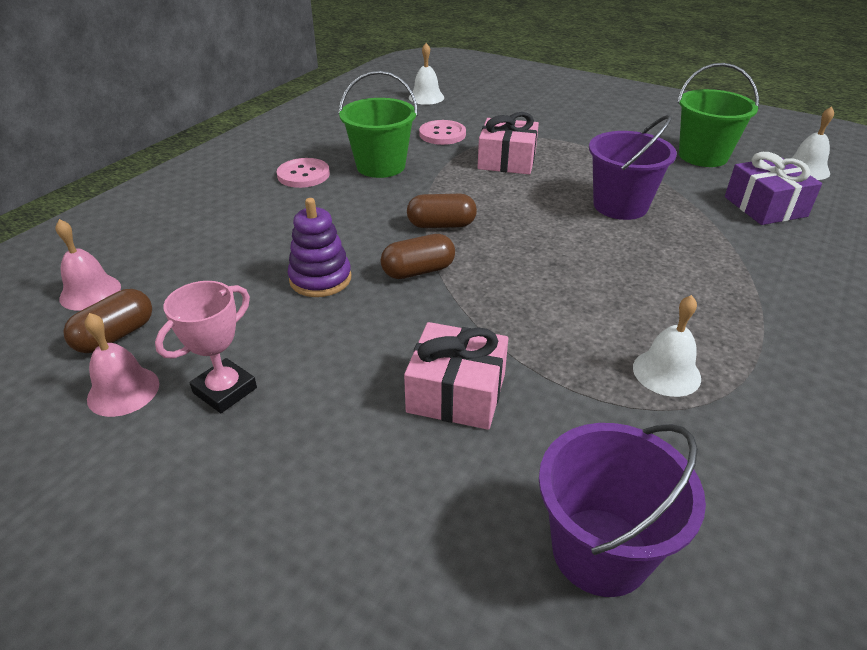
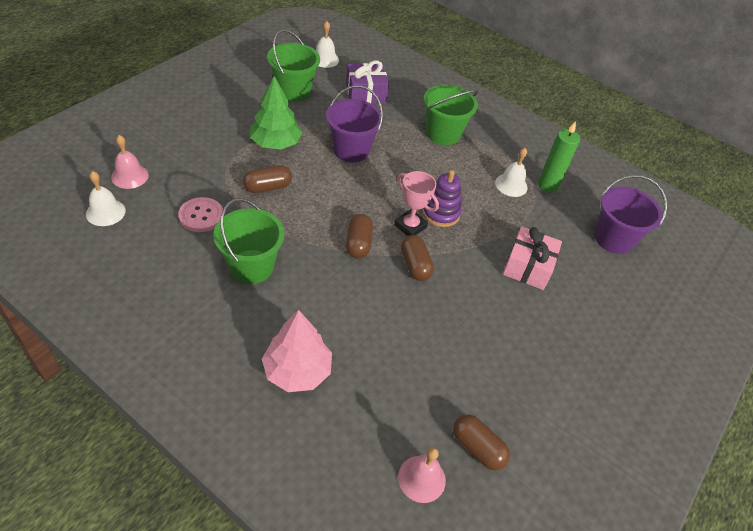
camera: 90 degrees left, 10 degrees up
(123, 391) = (532, 433): pink bell -> pink bell (130, 176)
(225, 390) = (530, 375): pink trophy -> pink trophy (410, 226)
(244, 204) = (297, 371): none -> pink tree
(303, 175) = (251, 324): pink button -> none
(320, 279) = (418, 320): purple stacking toy -> purple stacking toy (440, 213)
(507, 161) = (268, 187): pink gift -> brown capsule
(587, 157) = (275, 143): none -> green tree
(707, 430) = (548, 185): none -> green candle
(741, 285) = (443, 133): none -> green bucket

